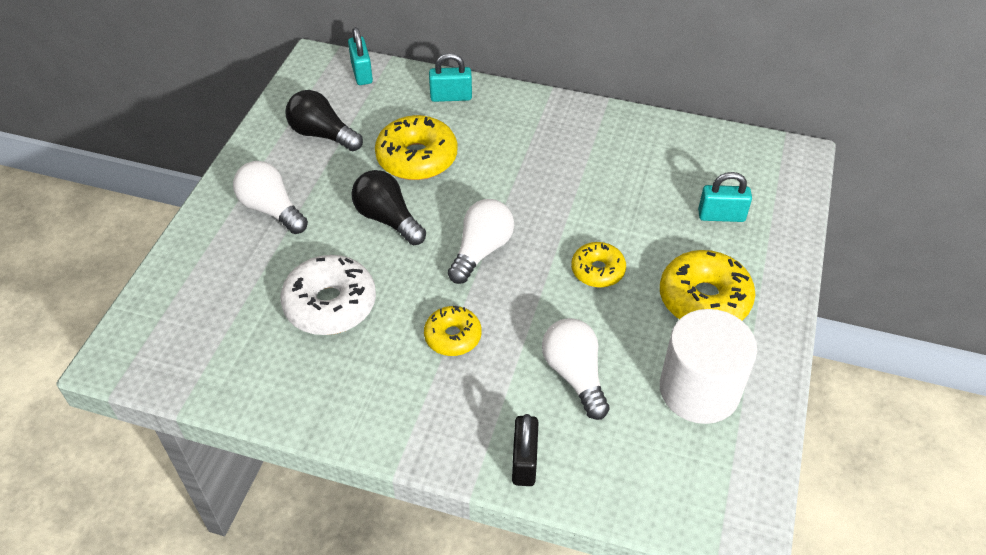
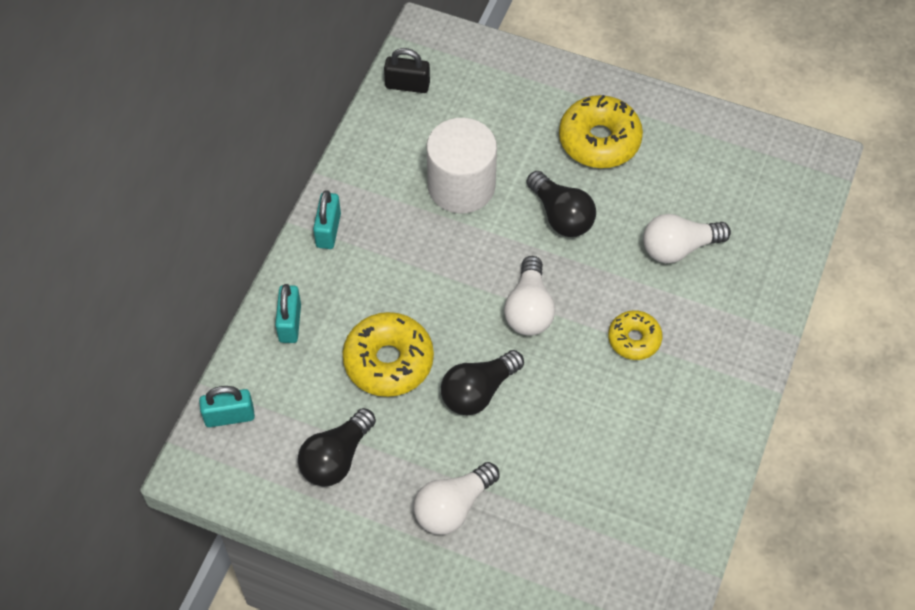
camera: 85 degrees left, 10 degrees up
(330, 304) = (591, 445): white donut -> none
(481, 251) = (529, 309): white light bulb -> white light bulb turned 120 degrees counterclockwise
(524, 461) = (764, 294): black padlock -> black padlock (407, 85)
(597, 270) = (561, 215): yellow donut -> black light bulb
(699, 390) = (695, 161): white cylinder -> white cylinder (461, 186)
(721, 216) = (499, 108): turquoise padlock -> turquoise padlock (328, 230)

